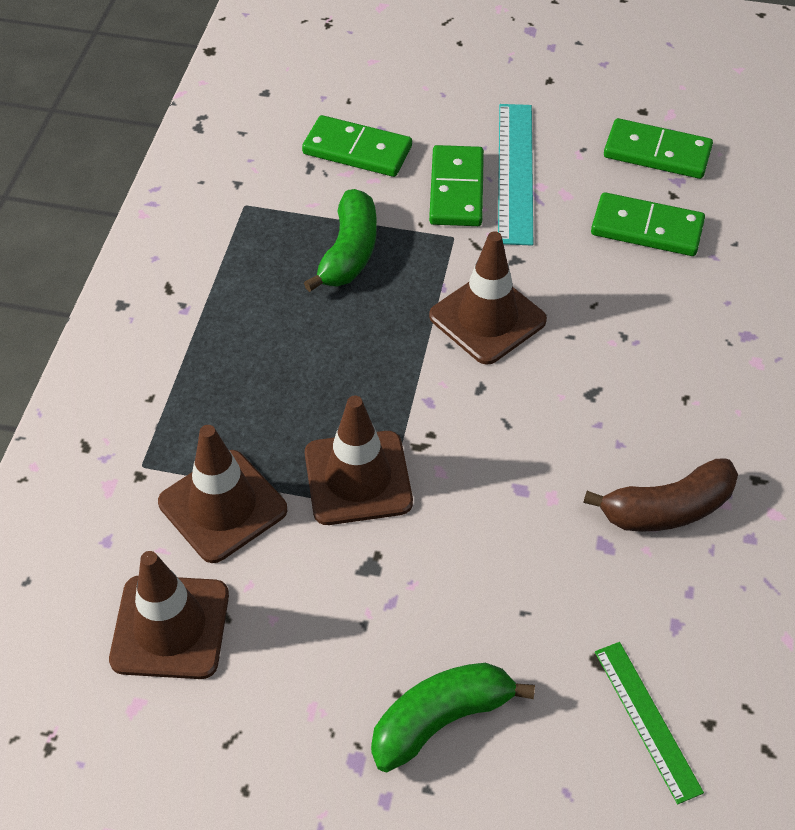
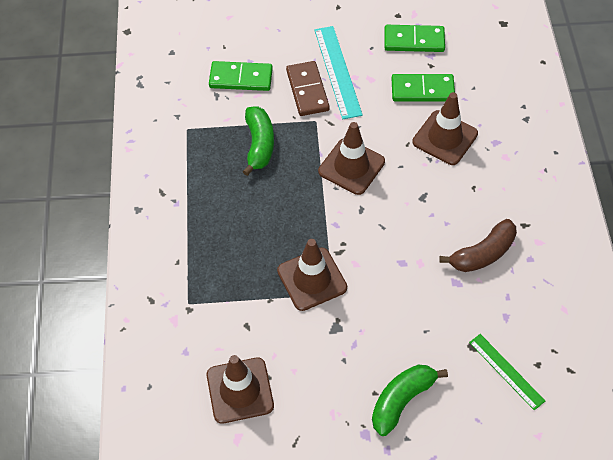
camera: 15 degrees left, 5 degrees up
(222, 506) = (243, 315): brown traffic cone -> brown traffic cone (445, 138)
(456, 190) = (307, 90): green domino -> brown domino

